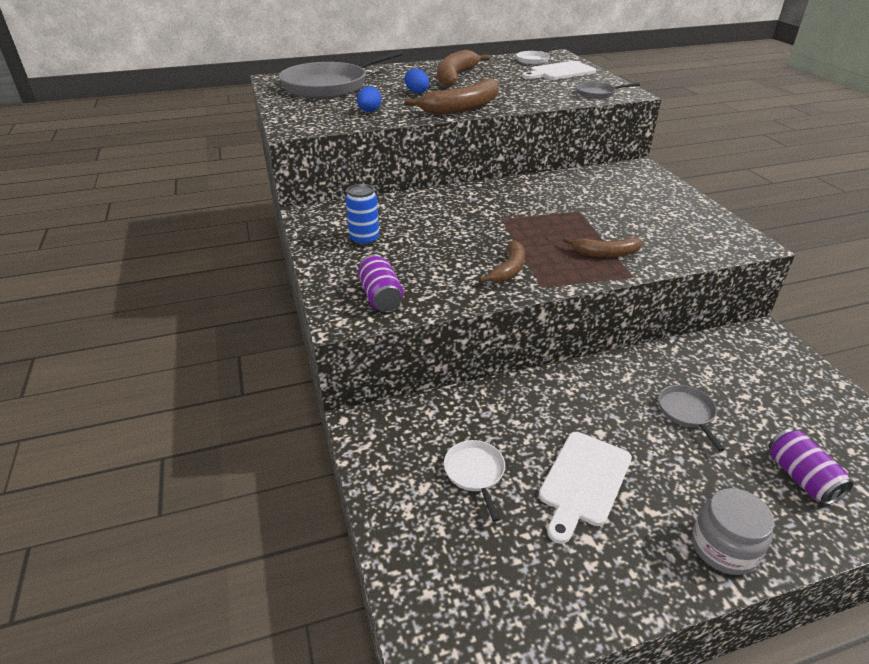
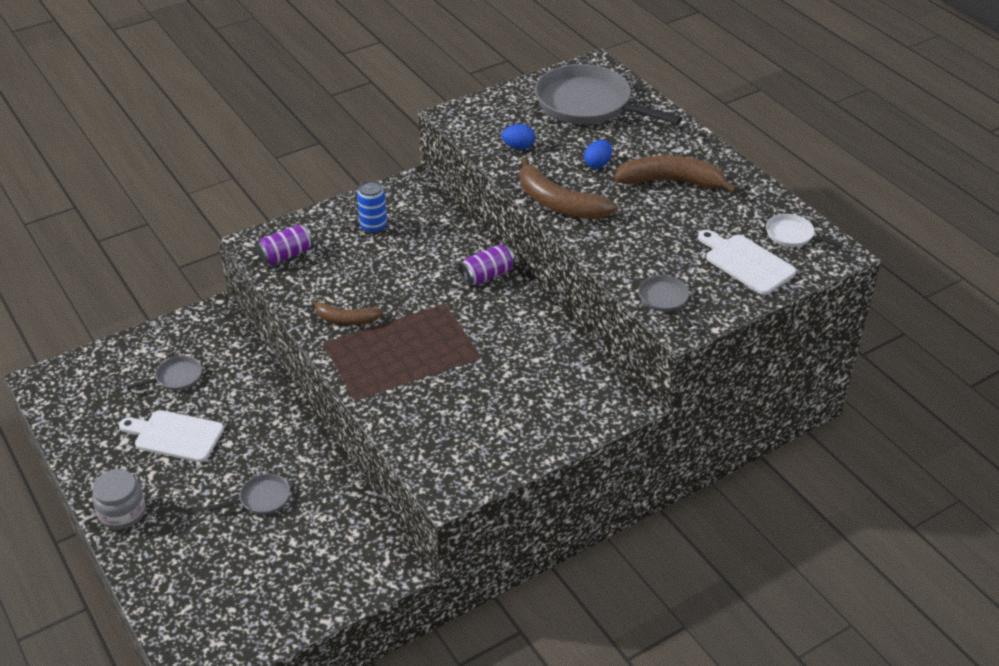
camera: 75 degrees right, 5 degrees up
(475, 472) = (176, 377): white pan -> grey pan
(605, 253) = (393, 380): brown banana -> none
(801, 477) = (195, 568): purple can -> purple can (487, 276)

